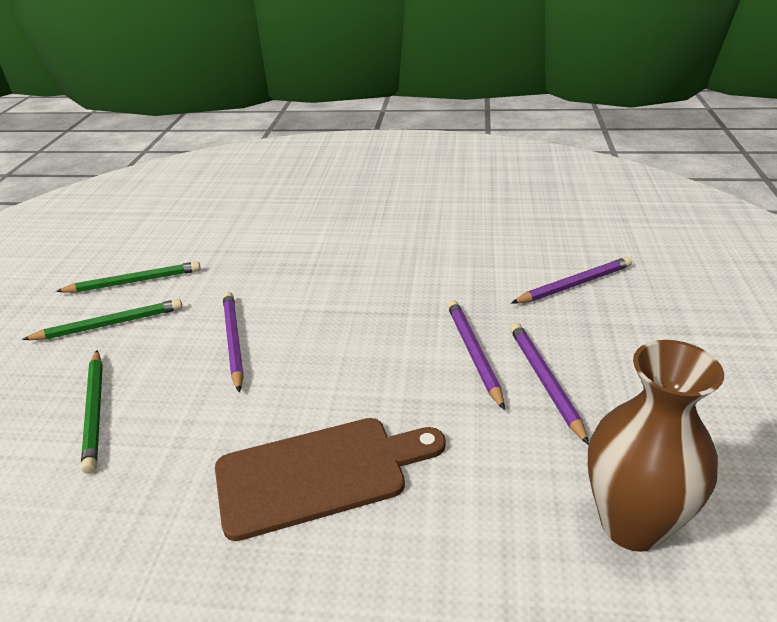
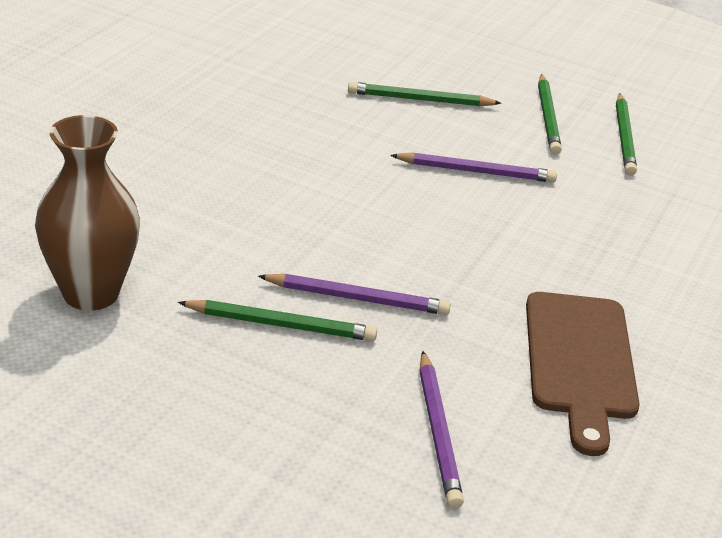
camera: 105 degrees right, 0 degrees up
(319, 474) = (269, 175): brown cutting board -> brown cutting board (580, 361)
(544, 381) = (281, 325): purple pencil -> green pencil

